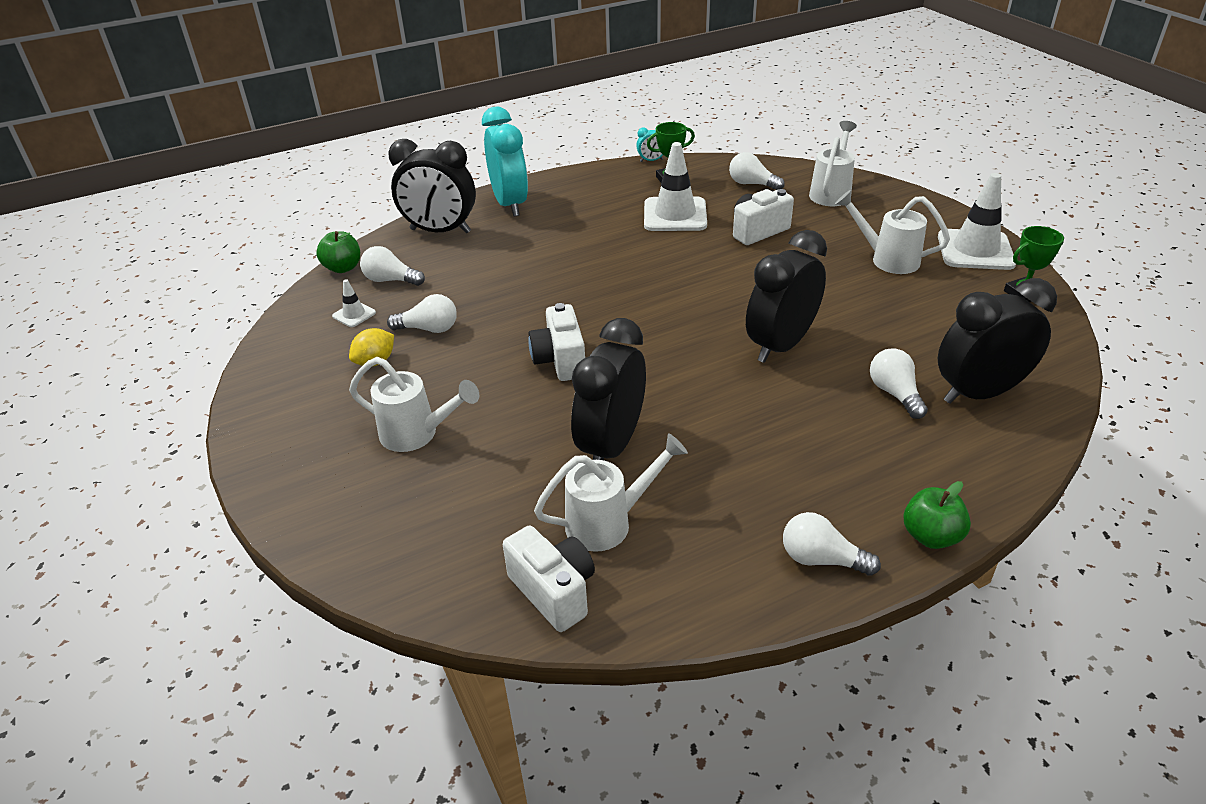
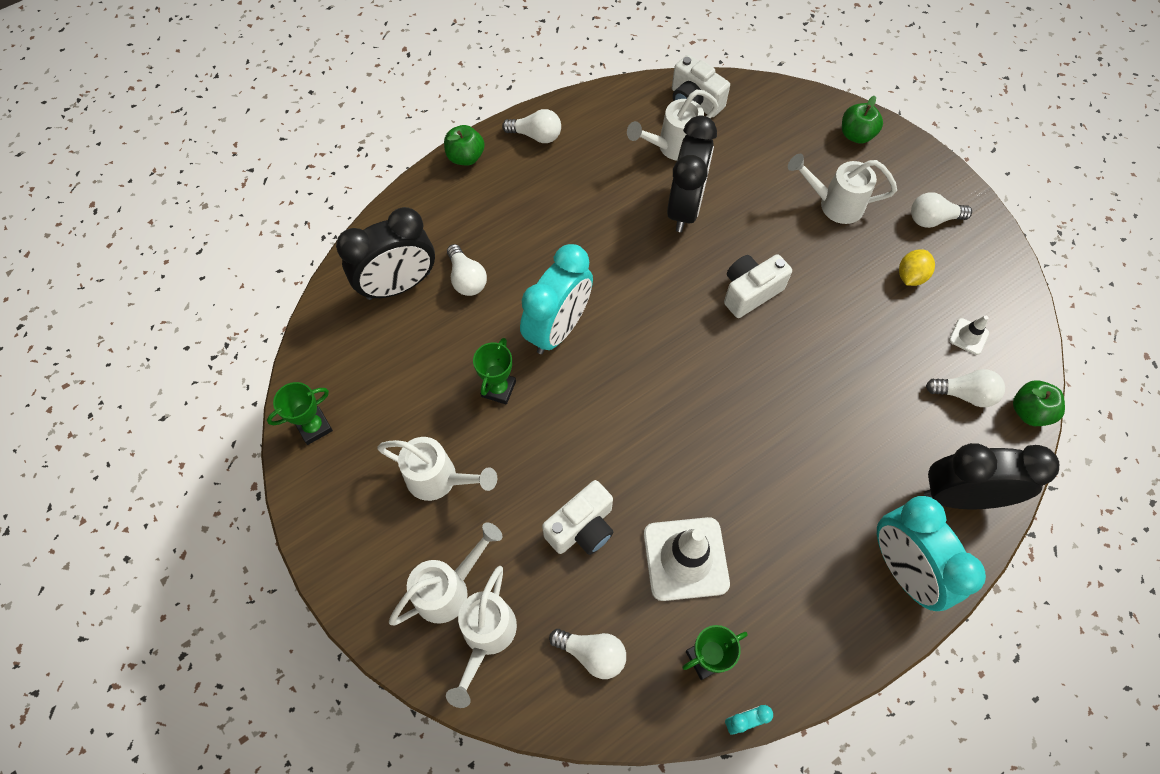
camera: 170 degrees right, 25 degrees up
(332, 516) = (856, 135): none -> green apple
(429, 329) = (885, 322): white light bulb -> white light bulb (932, 219)
(560, 360) = (750, 292): white camera -> white camera turned 105 degrees counterclockwise
(780, 345) = (558, 329): black clock -> turquoise clock
(841, 307) = (498, 389): none -> green trophy
(864, 211) = (449, 588): none -> white watering can
(975, 250) = (338, 506): white traffic cone -> none

